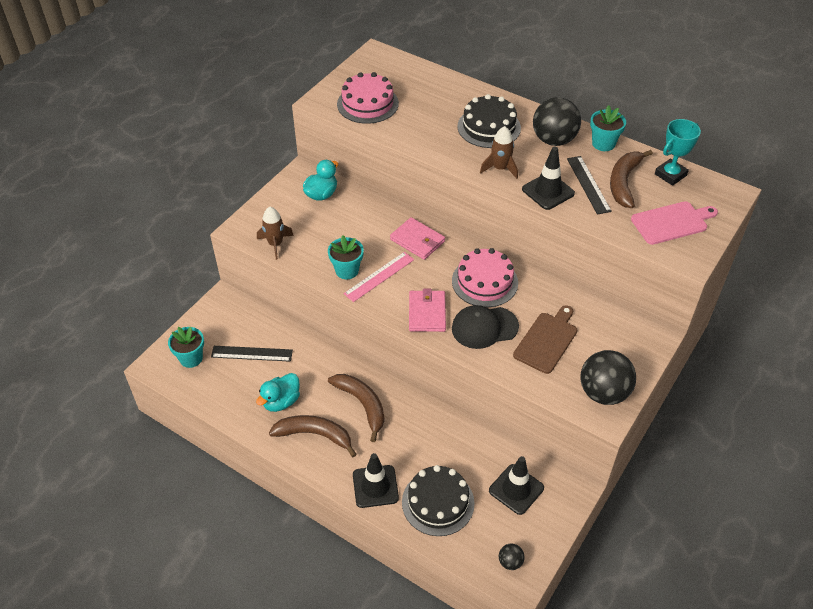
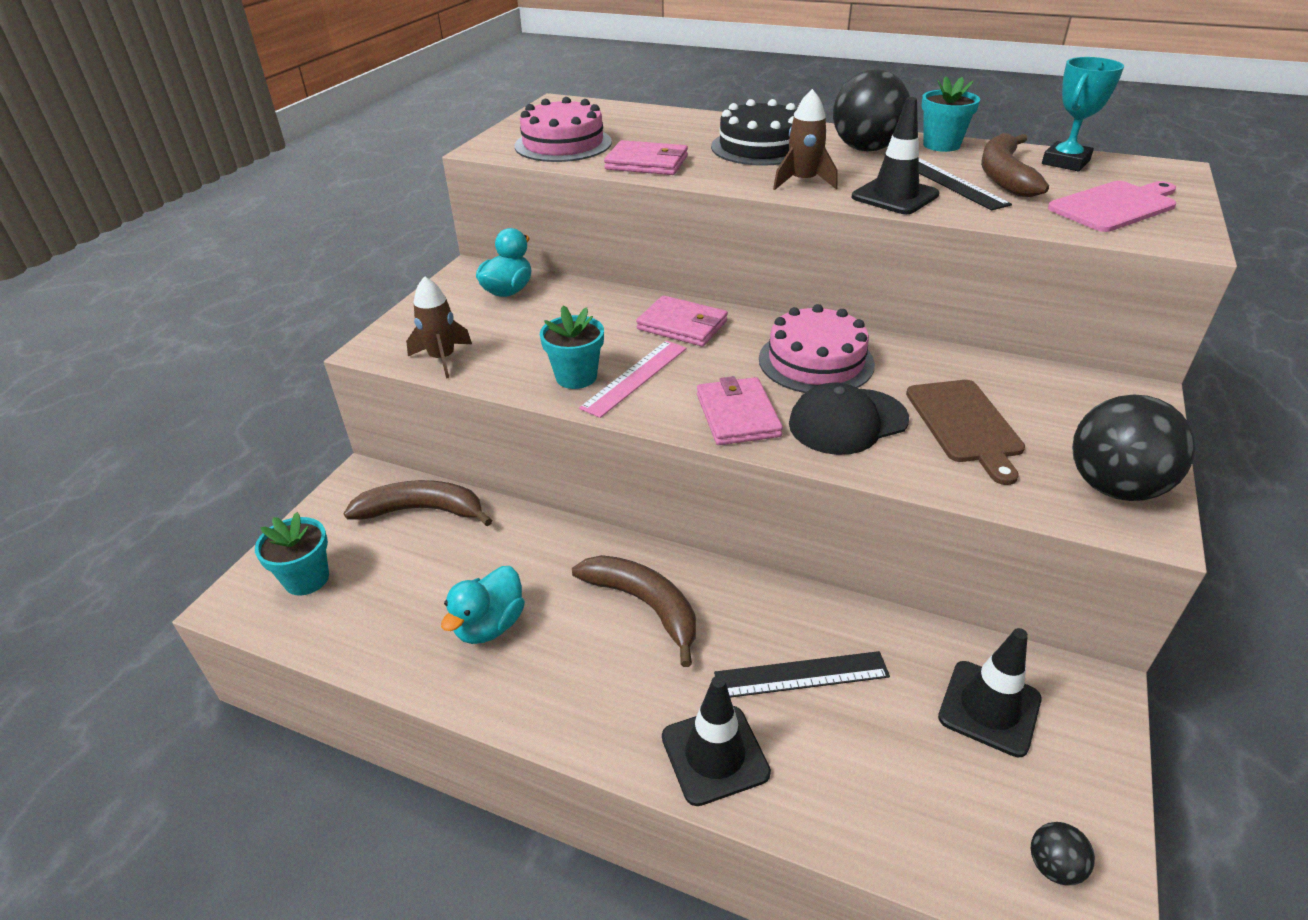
camera: 10 degrees left, 10 degrees down
(252, 353) = (422, 553): black ruler -> black ruler (801, 675)
(315, 435) = (567, 675): brown banana -> brown banana (422, 510)
(413, 133) = (647, 163): none -> pink wallet
(438, 502) = (851, 763): black cake -> none
(547, 340) = (965, 425): brown cutting board -> brown cutting board turned 150 degrees clockwise

